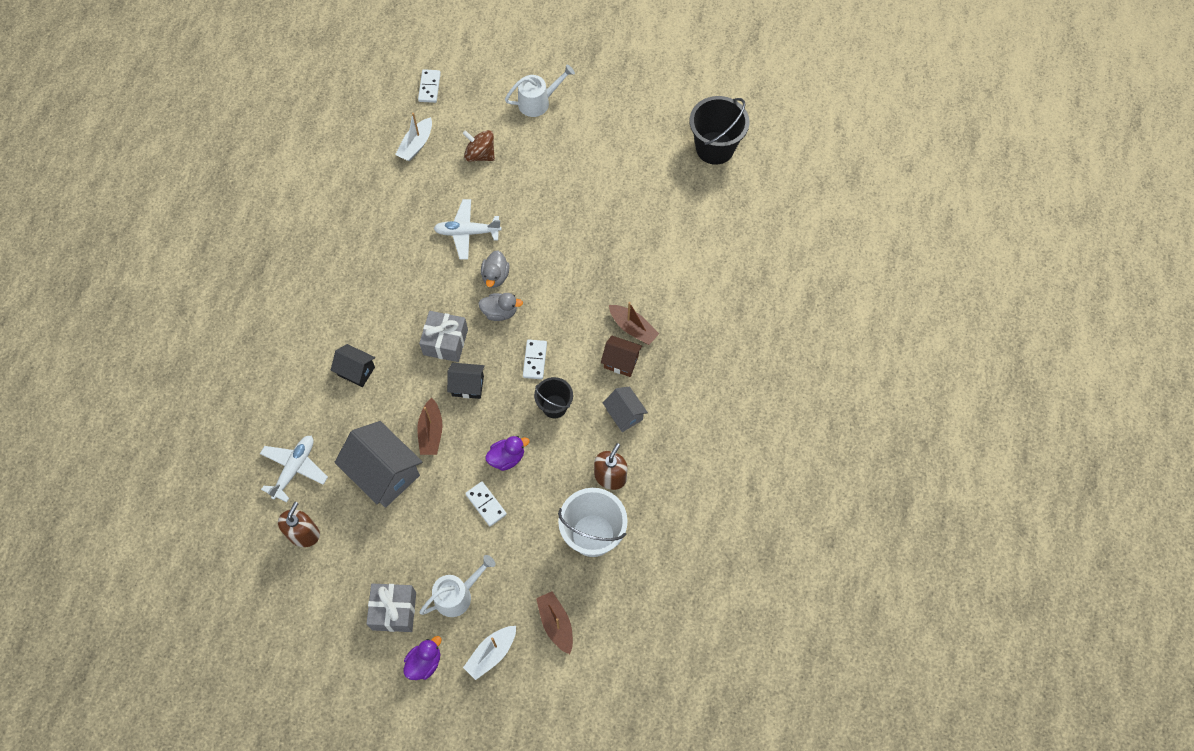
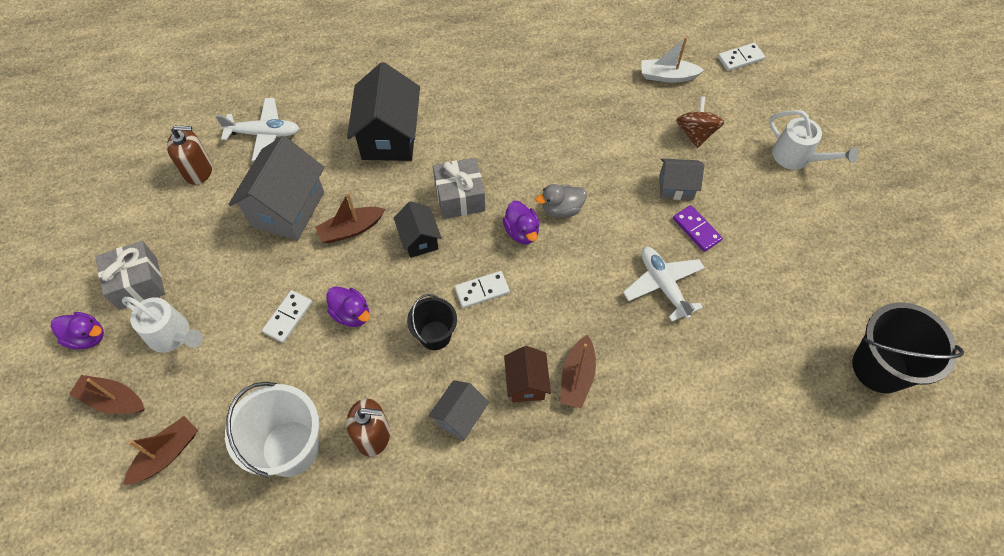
camera: 65 degrees right, 5 degrees down
(356, 371) = (389, 137): black house -> black house, size x1.83
(467, 232) = (597, 162): white plane -> white plane (663, 285)
(491, 653) = (113, 400): white boat -> brown boat
(500, 312) = (521, 232): grey duck -> purple duck
(519, 192) = (676, 187): none -> grey house
(561, 197) = (696, 229): none -> purple domino

